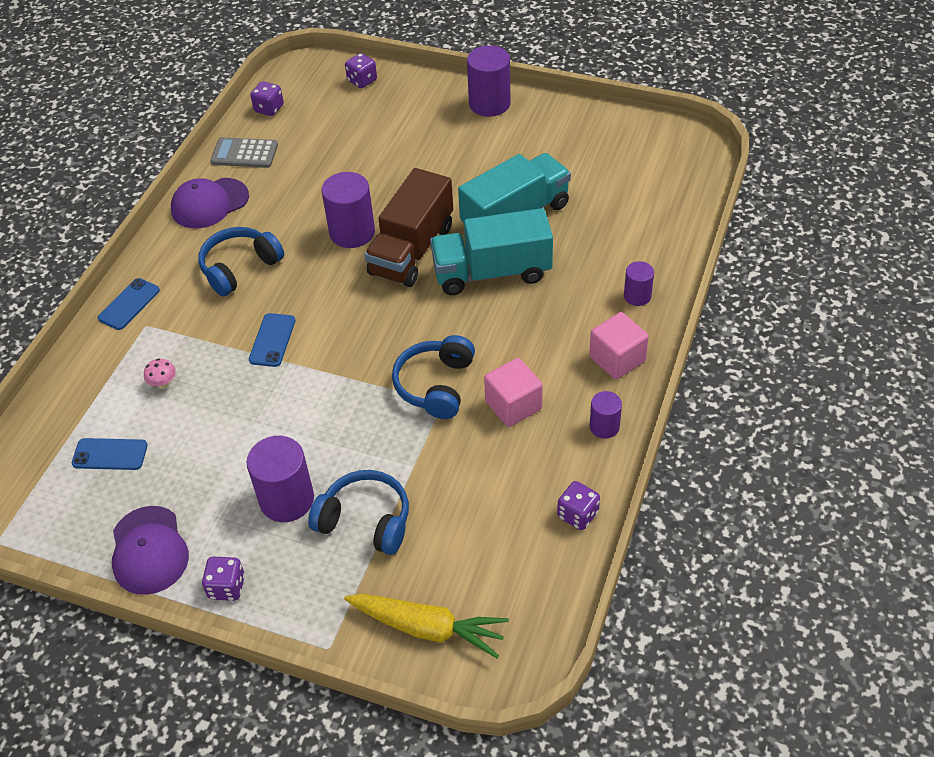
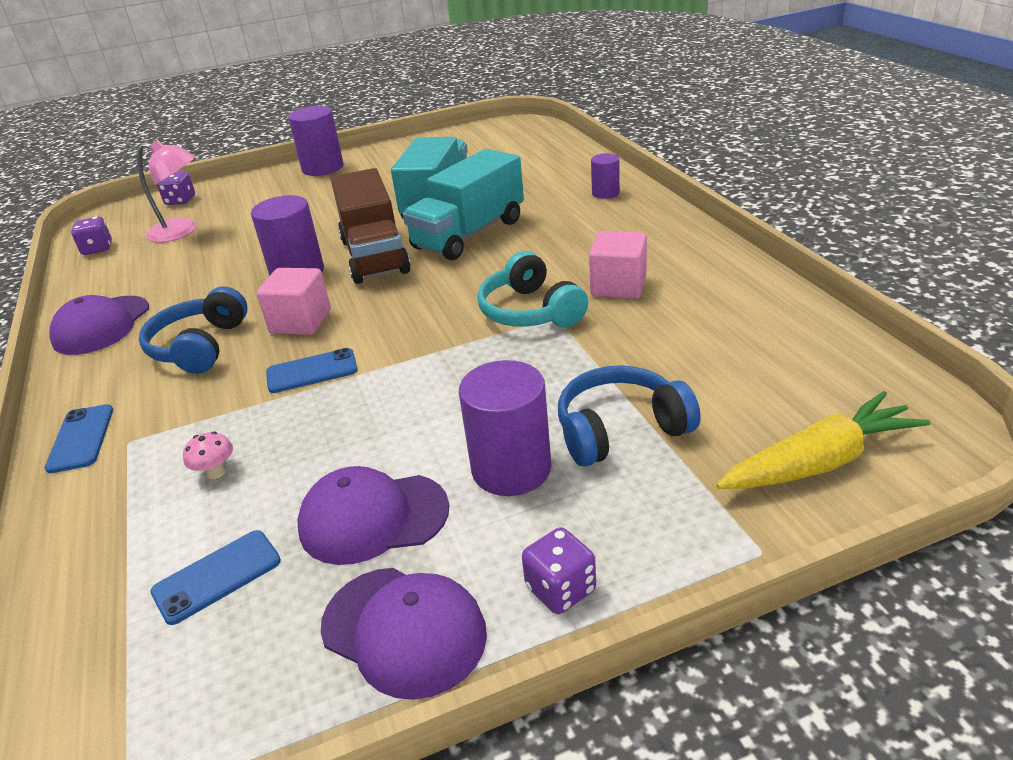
camera: 40 degrees left, 15 degrees down
(198, 476) = (373, 518): none -> purple cap
(244, 153) = (104, 282): grey calculator -> none
(272, 340) = (312, 371): blue phone -> blue phone turned 75 degrees counterclockwise
(330, 125) = (182, 231): none -> pink lamp
(435, 385) = (530, 311): blue headphones -> turquoise headphones
(577, 515) = (788, 311): purple dice -> none
(604, 426) = (710, 258): purple cylinder -> none
(617, 359) = (650, 225): pink cube -> pink cube (300, 322)

